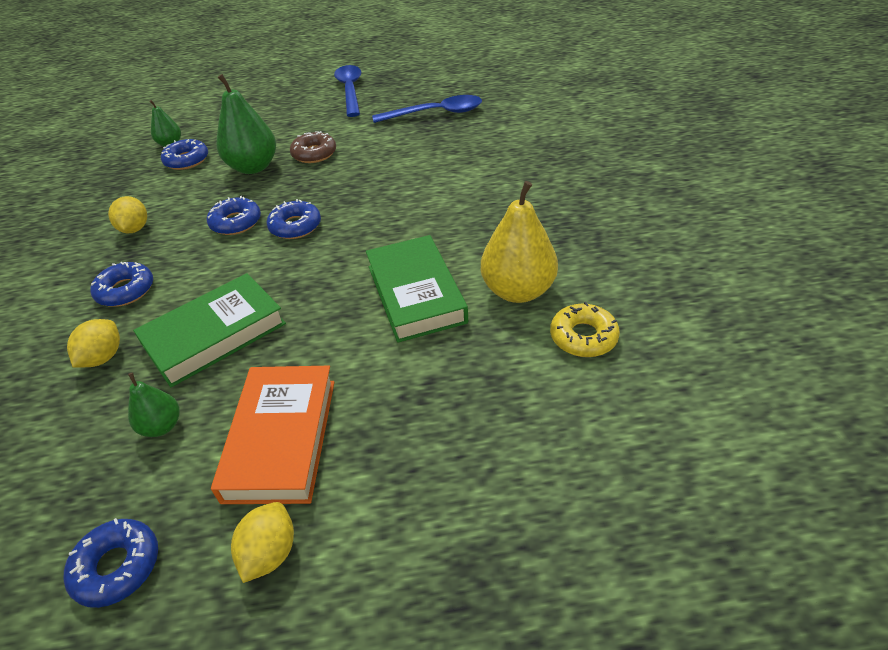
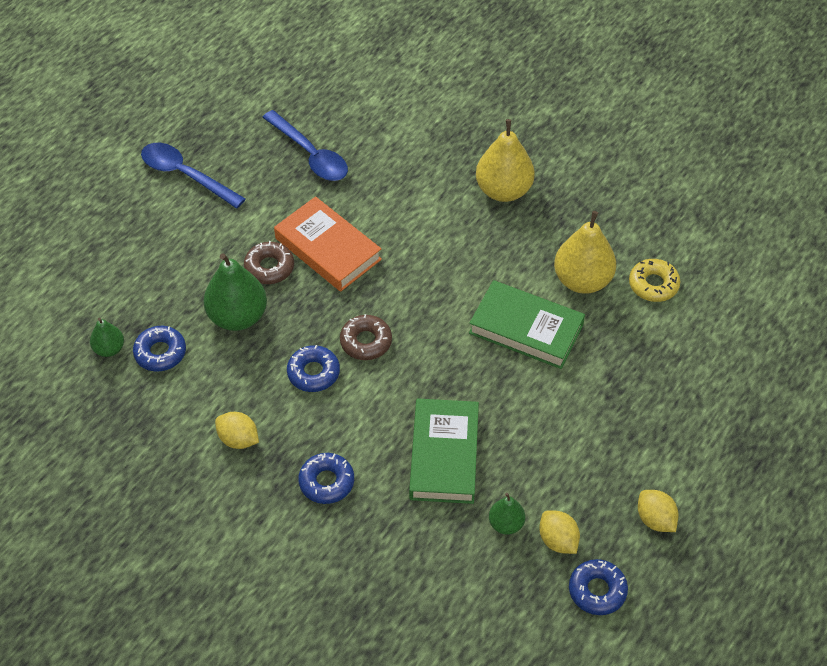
camera: 50 degrees left, 10 degrees up
(103, 357) = (397, 527): yellow lemon -> yellow lemon (558, 540)
(281, 438) = (580, 471): orange book -> orange book (328, 249)
(295, 226) = (366, 342): blue donut -> brown donut
(436, 113) = (311, 155): blue spoon -> blue spoon turned 105 degrees clockwise
(542, 196) = (503, 190): none -> yellow pear

